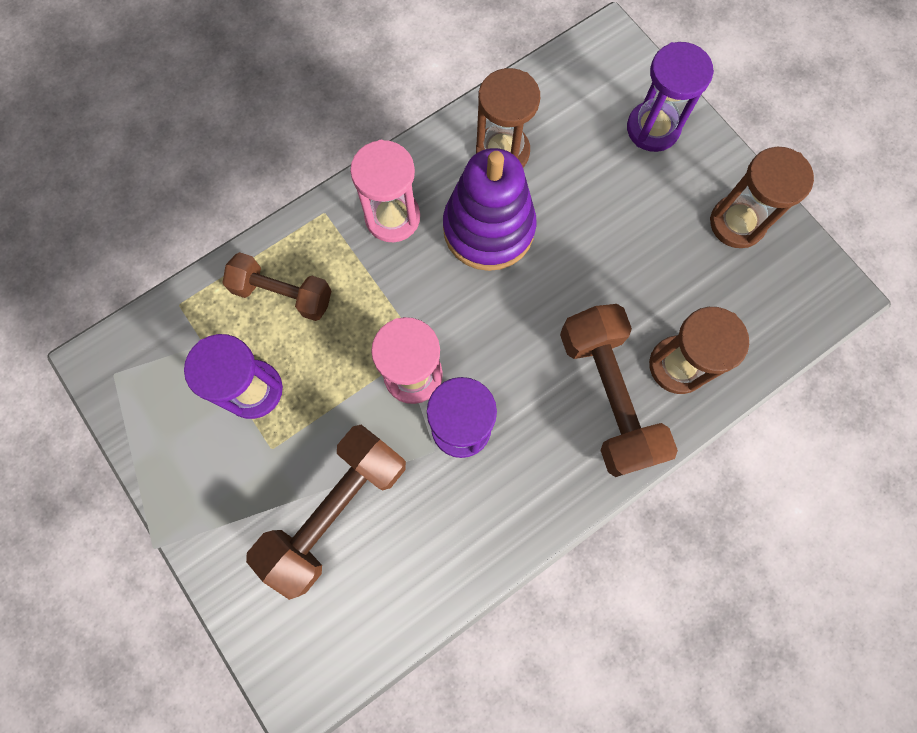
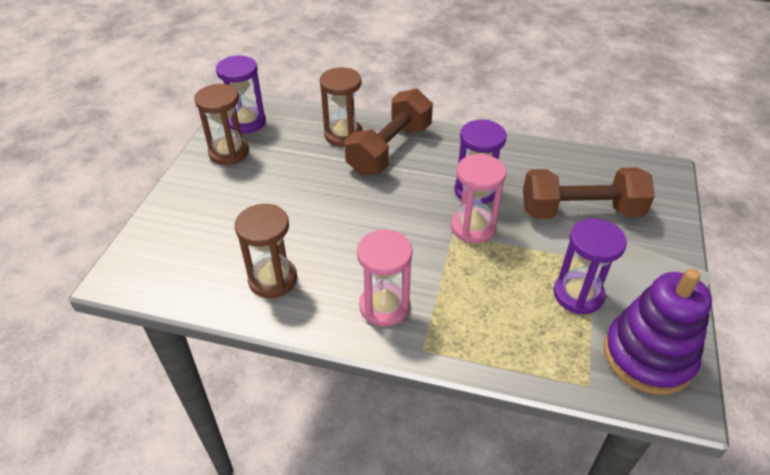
camera: 130 degrees left, 30 degrees down
(283, 294) = (505, 327): brown dumbbell -> none
(488, 229) = (340, 251): purple stacking toy -> purple stacking toy (648, 356)
(653, 128) = (185, 217): purple hourglass -> purple hourglass (247, 122)

